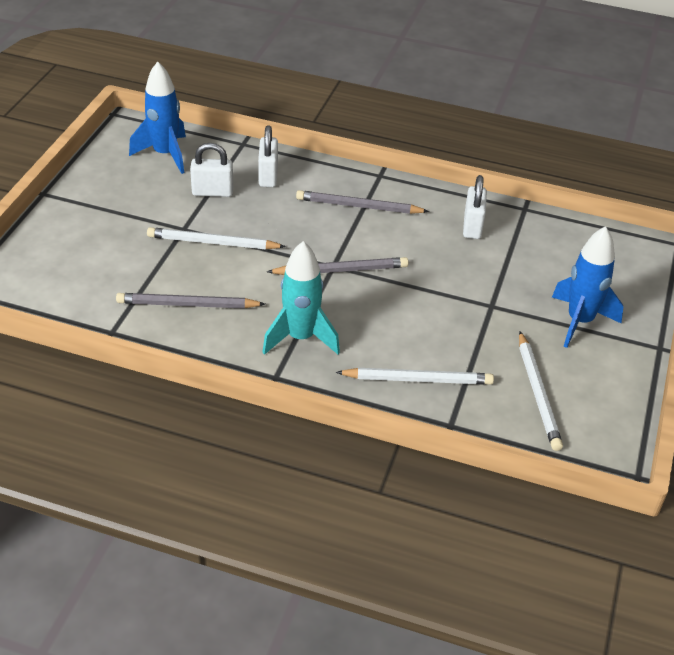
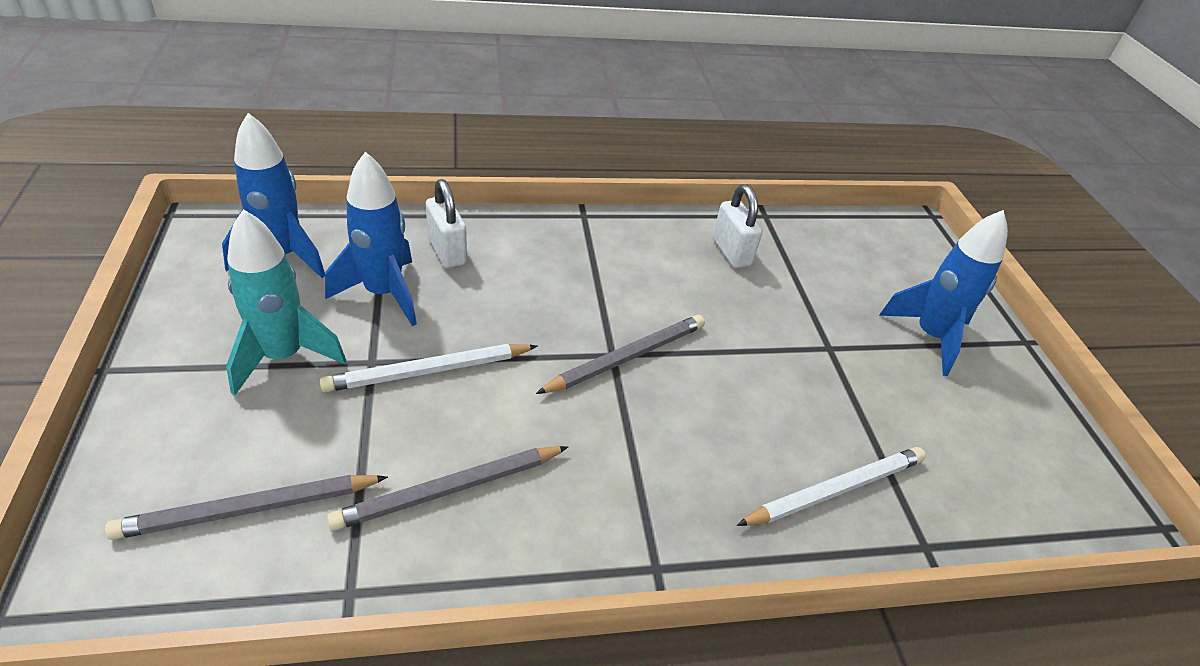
camera: 30 degrees left, 0 degrees up
(212, 192) = (383, 293): white padlock -> blue rocket
(300, 338) = (647, 484): turquoise rocket -> turquoise rocket (283, 356)
(359, 206) = (587, 261): grey pencil -> grey pencil (249, 509)
(537, 393) = (973, 452): white pencil -> none

